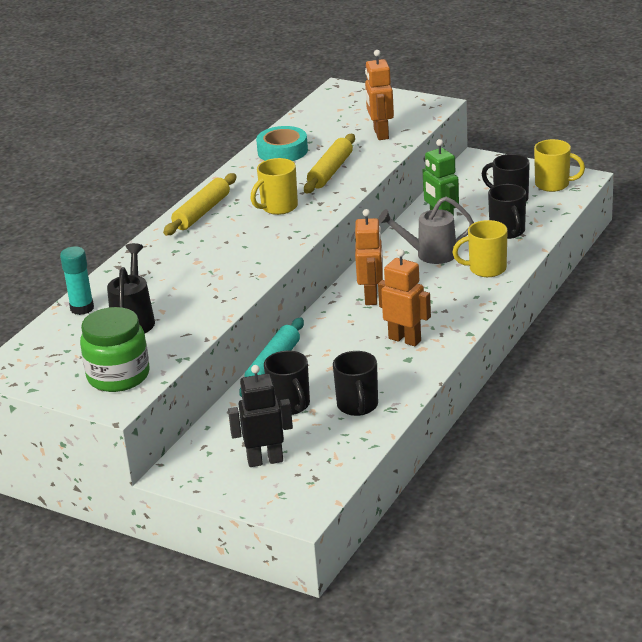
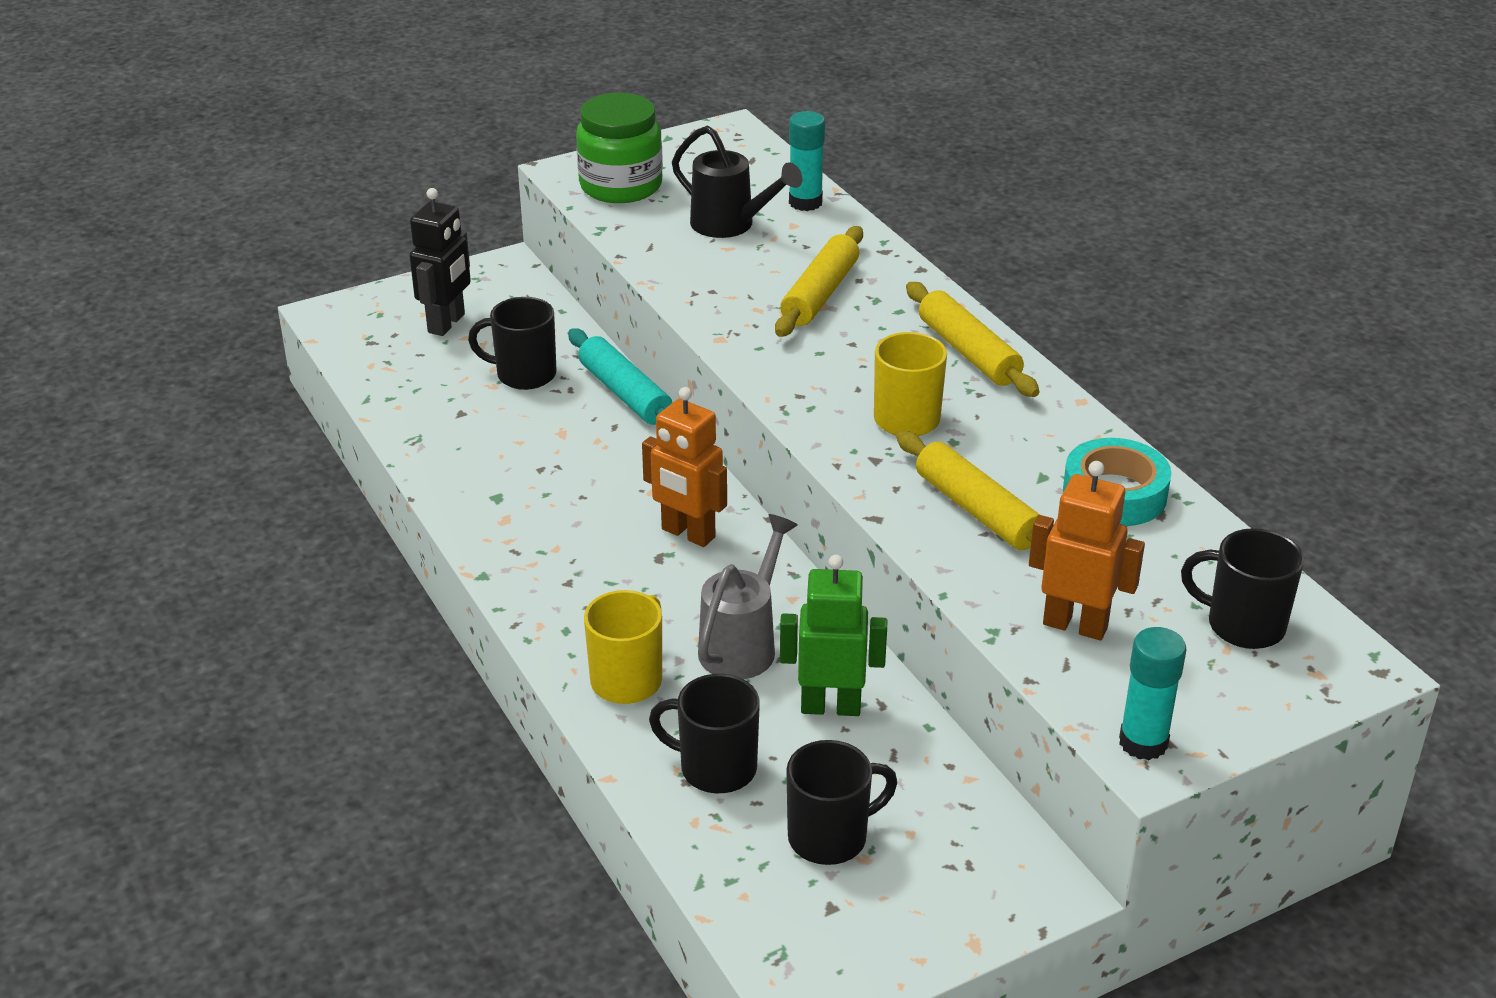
camera: 120 degrees right, 5 degrees up
(186, 266) = (820, 294): none -> yellow rolling pin
(358, 406) = (454, 418): black mug -> black mug (1243, 625)
(405, 339) = (543, 514): orange robot -> none
(429, 107) = (1143, 743): none -> turquoise glue stick
(553, 184) = (825, 933): yellow mug -> none

